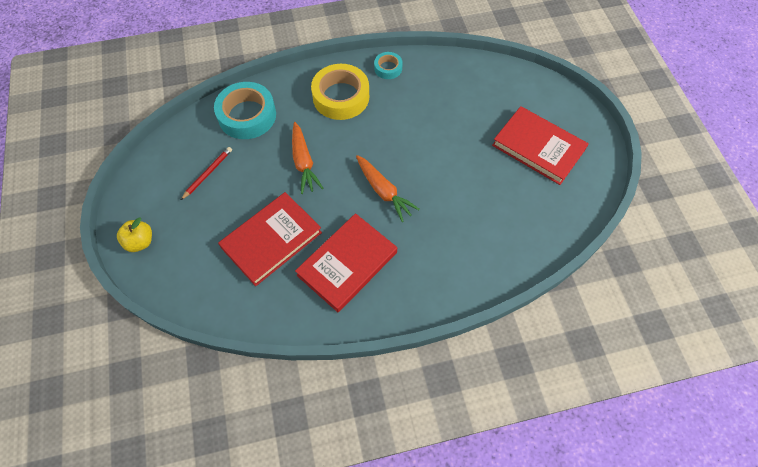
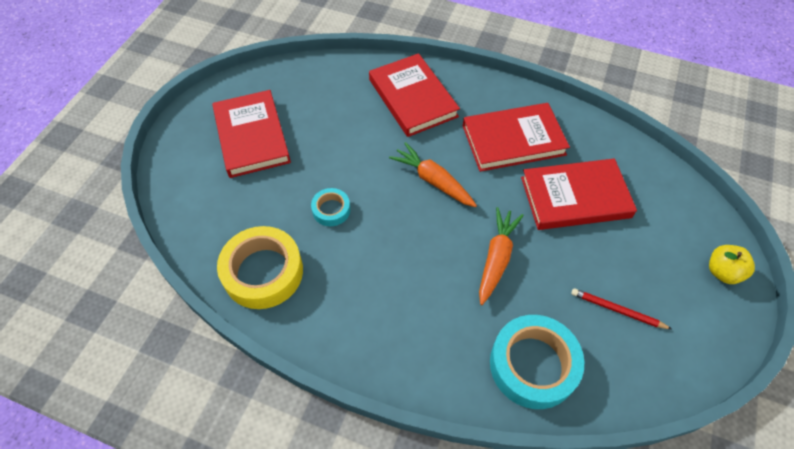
camera: 145 degrees left, 5 degrees down
(208, 173) = (617, 310): red pencil -> red pencil turned 45 degrees clockwise
(341, 97) = (397, 317): yellow tape -> yellow tape (263, 272)
(383, 191) = (433, 181): orange carrot -> orange carrot turned 45 degrees counterclockwise
(388, 68) = (308, 322): turquoise tape -> turquoise tape (331, 210)
(456, 254) = (413, 98): none -> red book

